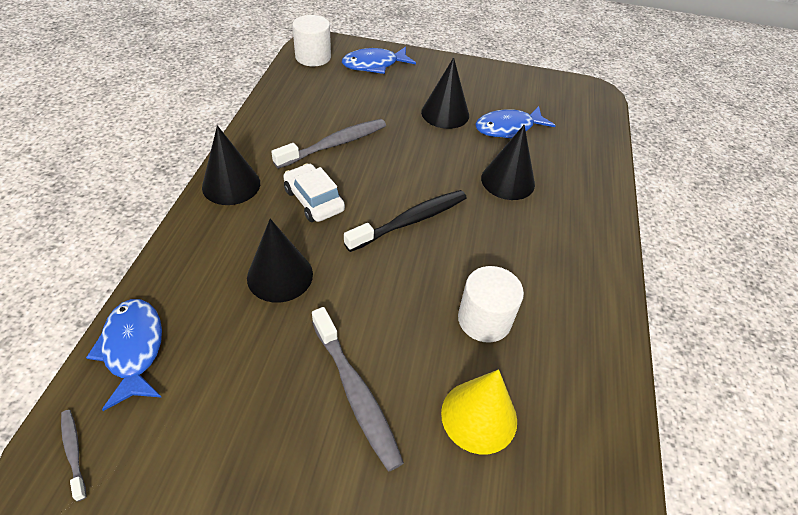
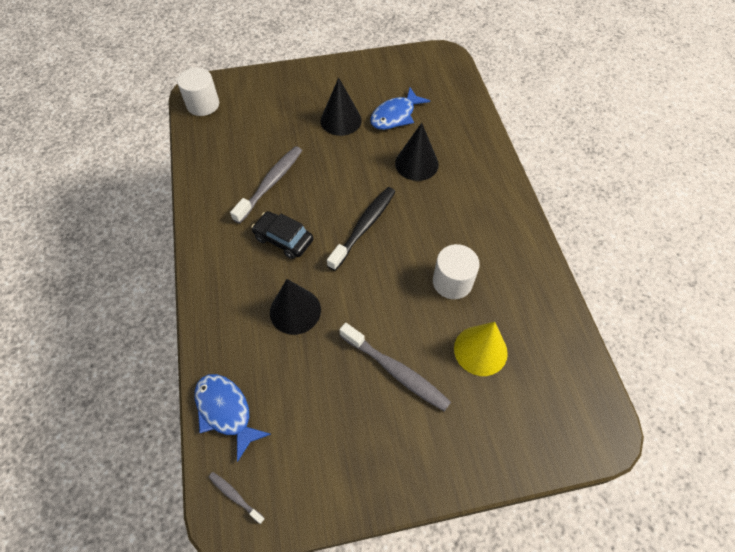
camera: 20 degrees left, 10 degrees up
(231, 185) = (211, 252): black cone -> none
(314, 200) = (283, 239): white car -> black car
(374, 65) = (259, 93): blue fish -> none

